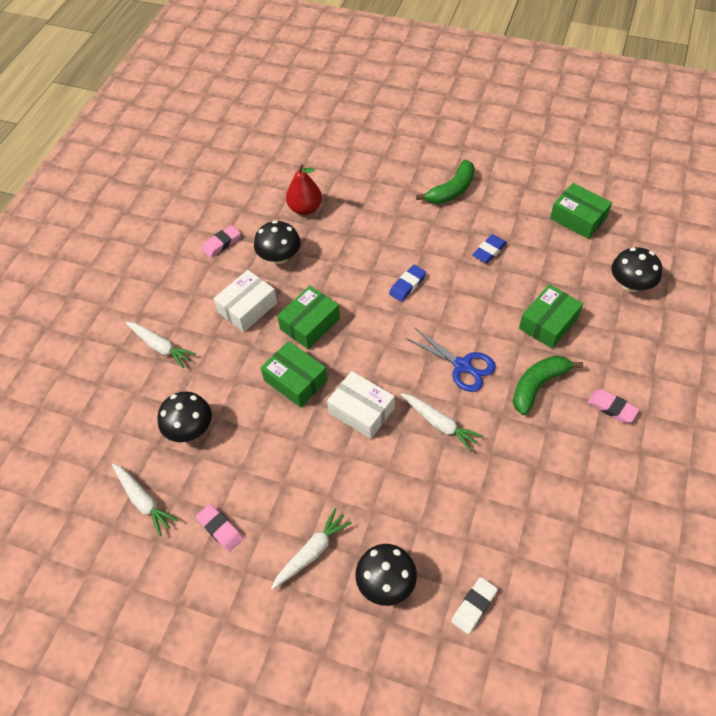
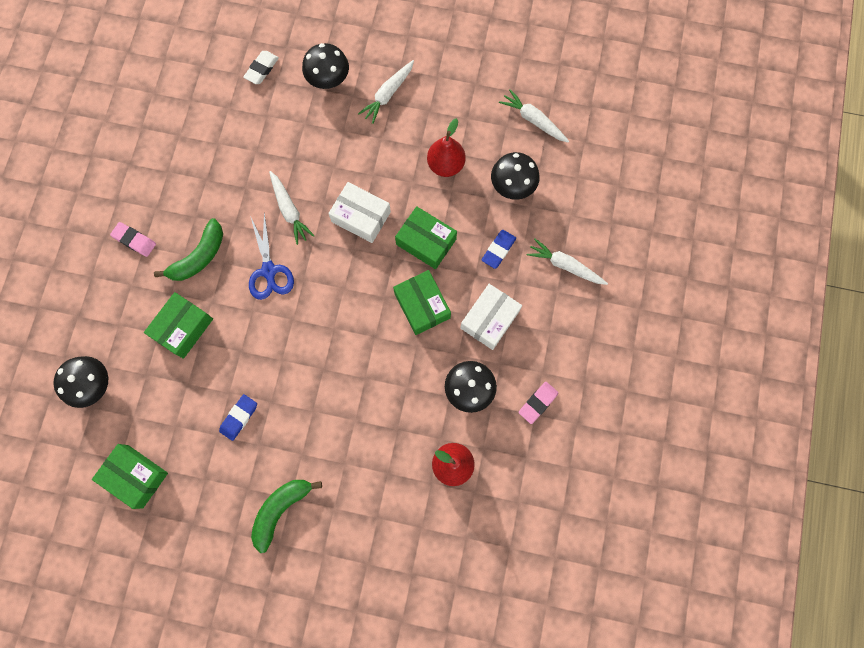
camera: 170 degrees right, 20 degrees up
(220, 529) = (464, 105): pink eraser -> none
(258, 458) = (446, 165): none -> red pear
(310, 324) = (422, 305): green box -> green box turned 60 degrees counterclockwise
(407, 285) = (326, 363): blue eraser -> blue eraser (498, 250)
(440, 424) = (289, 210): white carrot -> white carrot turned 150 degrees counterclockwise
(462, 366) = (269, 271): blue scissors -> blue scissors turned 135 degrees counterclockwise

